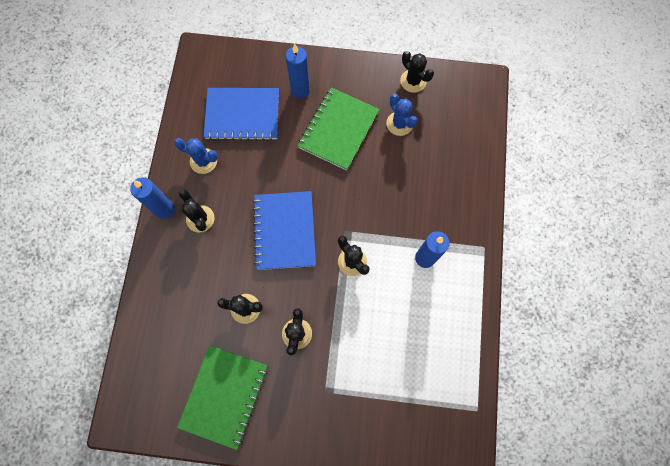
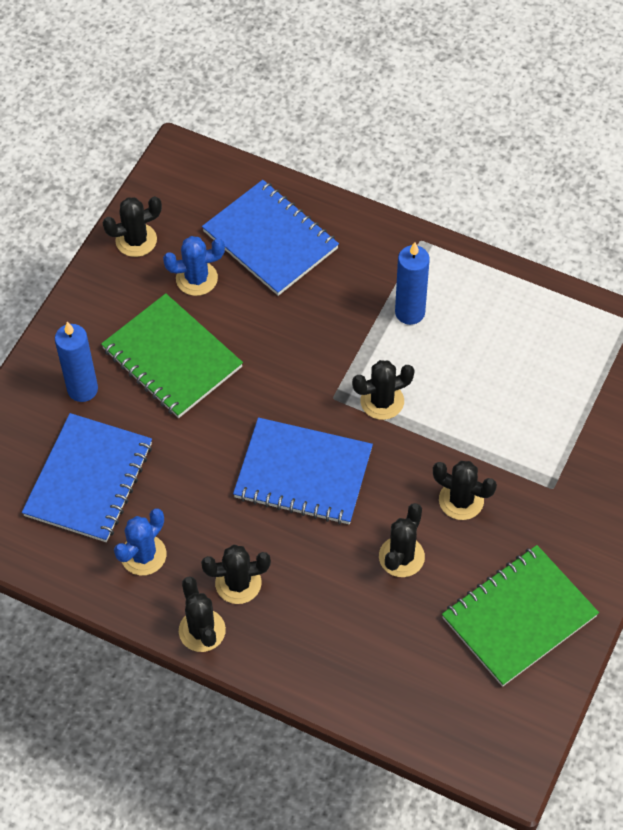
camera: 70 degrees left, 15 degrees down
(164, 209) = (202, 630): blue candle -> black cactus
(224, 396) = (518, 617): green notebook -> green notebook turned 75 degrees counterclockwise
(445, 156) = (270, 240): none -> blue notebook

